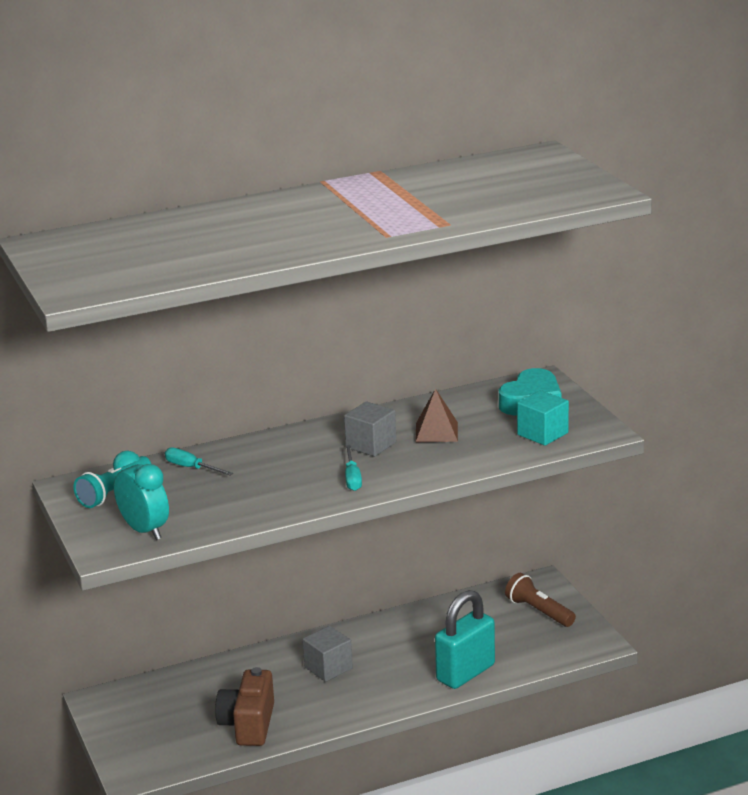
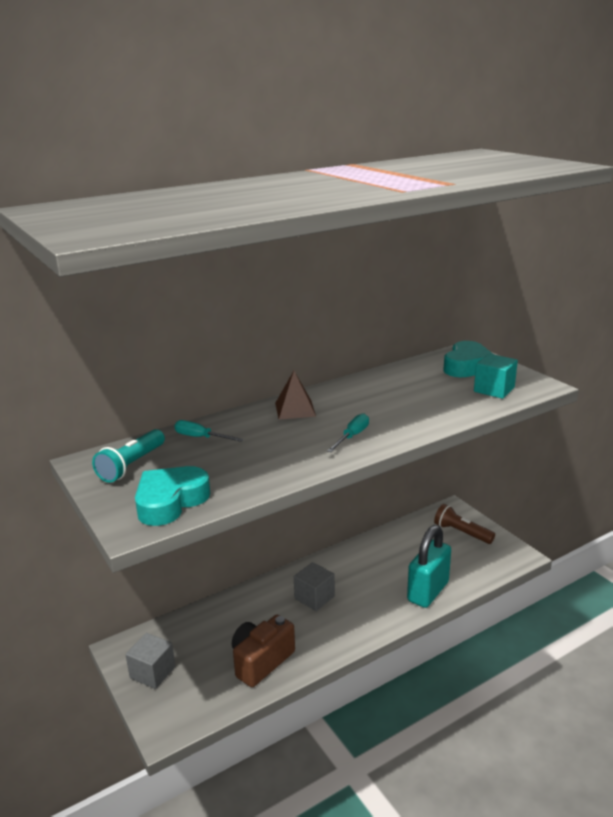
camera: 10 degrees left, 0 degrees up
(145, 531) = (170, 501): turquoise clock -> turquoise heart
(248, 724) = (261, 661): brown camera -> brown camera turned 45 degrees clockwise
(352, 478) = (352, 436): turquoise screwdriver -> turquoise screwdriver turned 135 degrees counterclockwise
(371, 445) = (354, 407): grey cube -> grey cube (152, 672)
(436, 432) = (405, 393): brown pyramid -> brown pyramid (295, 409)

